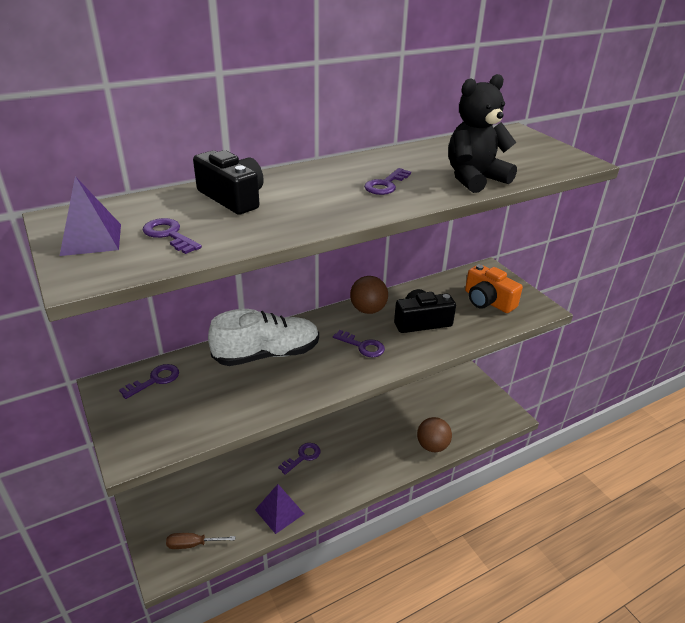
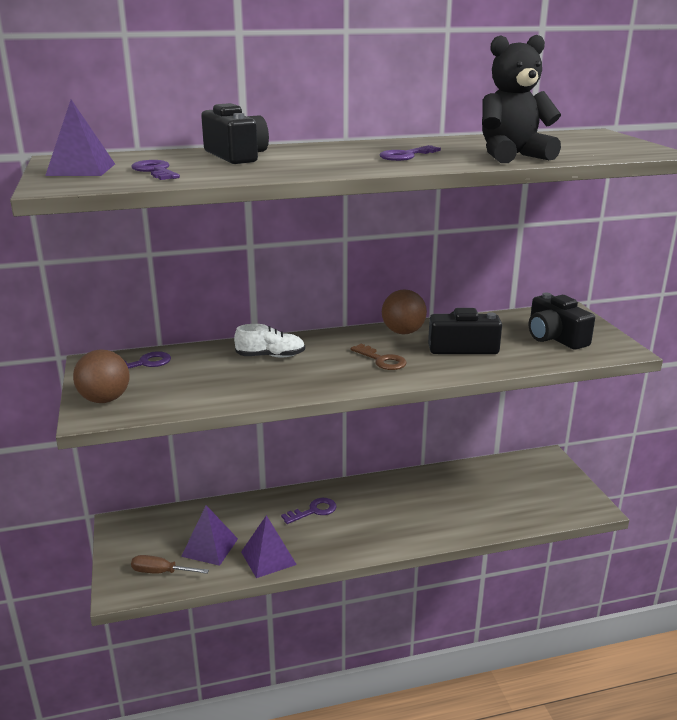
camera: 15 degrees right, 10 degrees down
(227, 510) = (209, 547): none -> purple pyramid
(267, 354) = (271, 356): white shoe -> white shoe, size x0.56
(362, 346) = (382, 360): purple key -> brown key
(432, 446) = (477, 523): brown ball -> brown ball (105, 399)
(488, 301) = (555, 337): orange camera -> black camera

